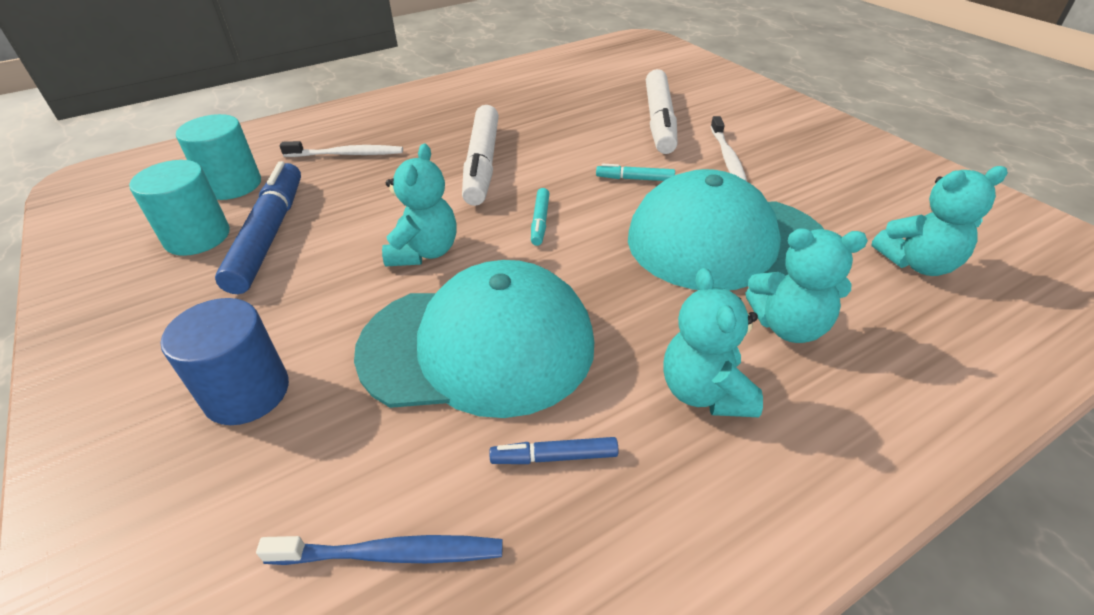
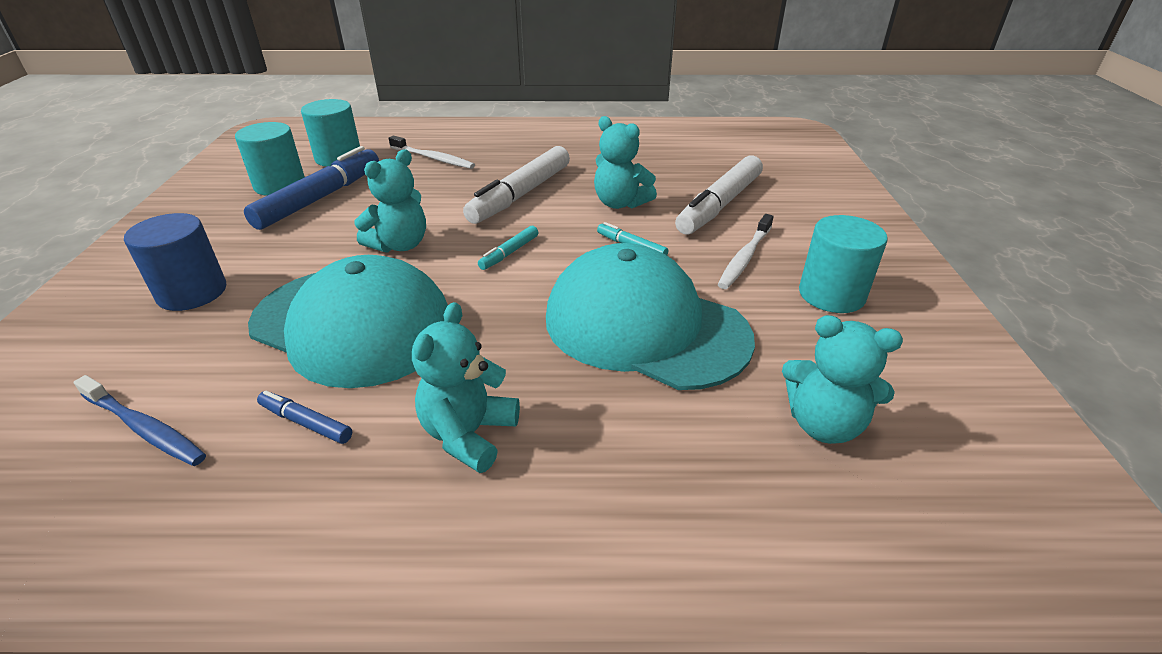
camera: 30 degrees right, 5 degrees down
(788, 326) = (609, 419): turquoise teddy bear -> turquoise teddy bear (620, 203)
(815, 166) = (831, 294): none -> turquoise cylinder

